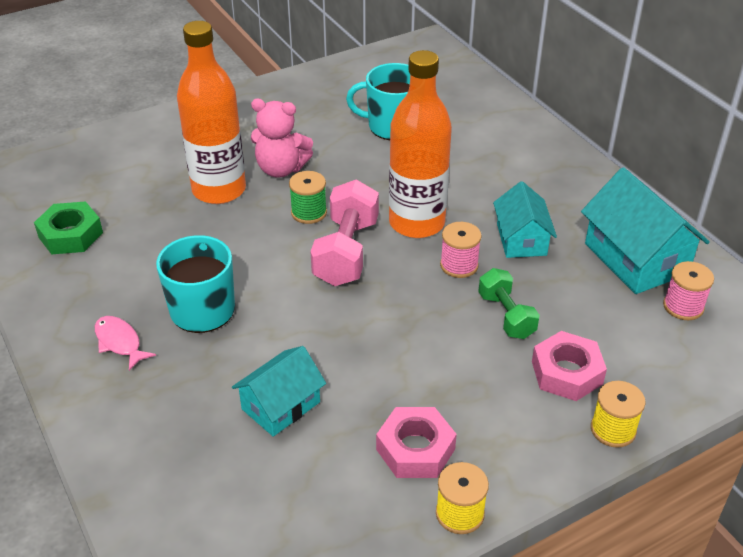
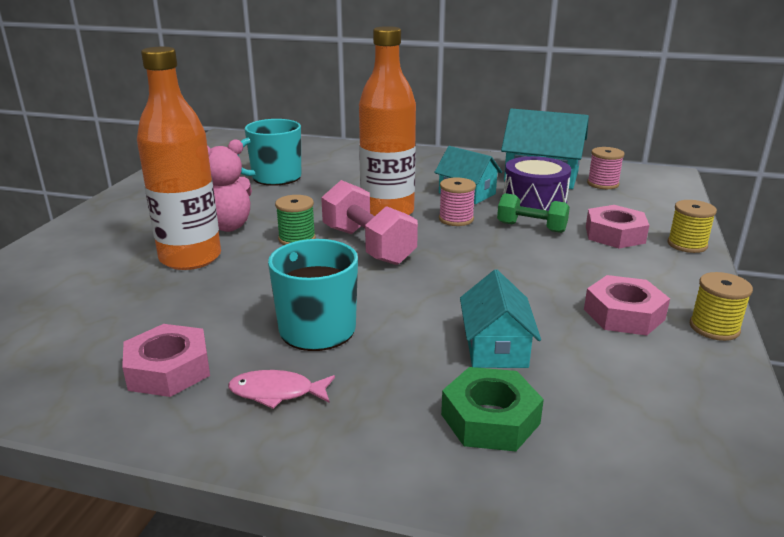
camera: 45 degrees left, 15 degrees down
(70, 235) = (73, 350): green nut -> green nut (490, 419)
(93, 284) = (169, 370): none -> pink nut
(561, 290) = (534, 204): none -> purple drum

